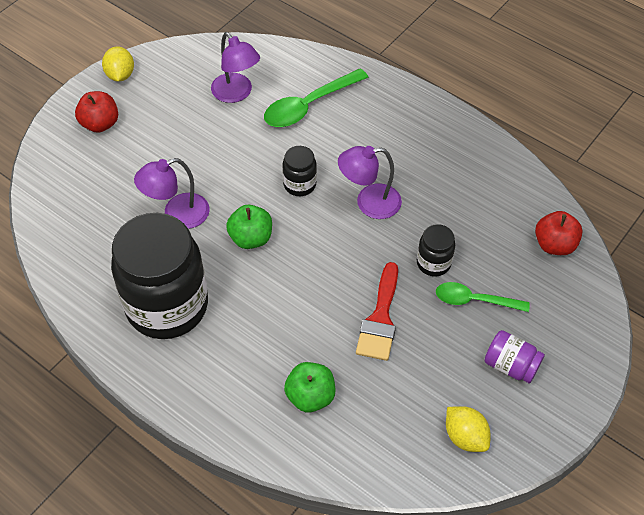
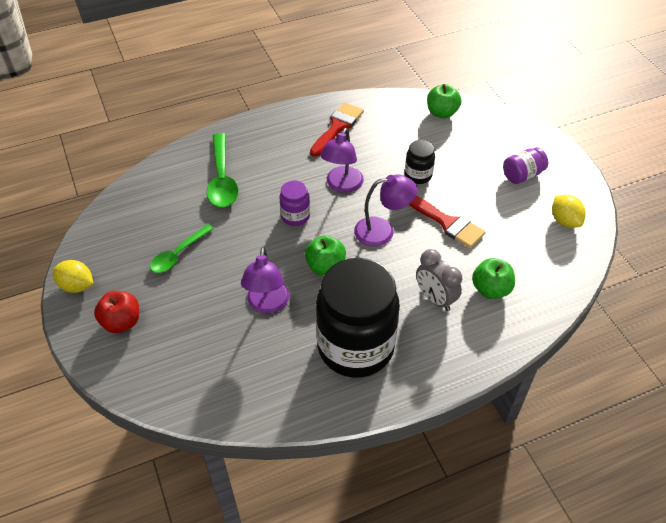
camera: 60 degrees left, 5 degrees down
(236, 94) = (171, 216): purple lamp -> purple lamp (382, 231)
(266, 349) = (435, 299): none -> grey clock
(299, 184) = (295, 216): black jar -> purple jar
(453, 160) = (337, 127): none -> red brush
(465, 436) = (564, 221): yellow lemon -> yellow lemon turned 75 degrees clockwise
(474, 300) = (461, 169): green spoon -> green spoon (178, 254)
(554, 245) = (442, 113): red apple -> green apple

